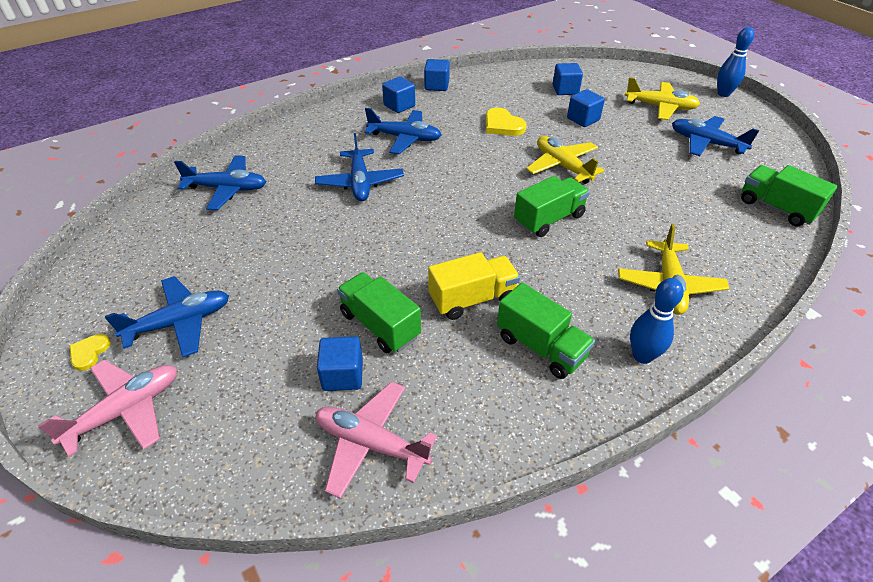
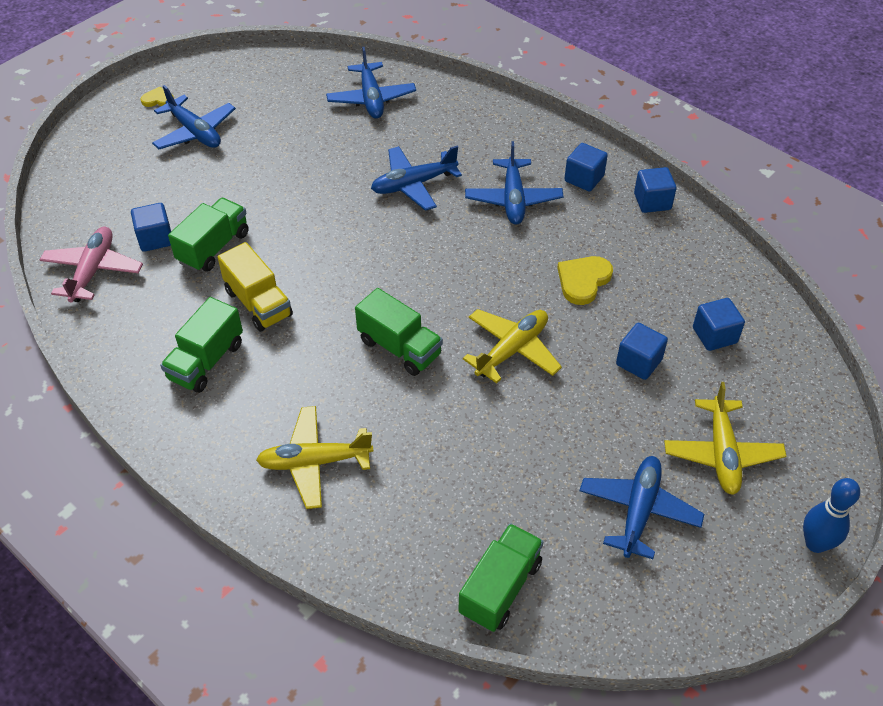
camera: 75 degrees right, 5 degrees up
(125, 411) = (109, 137): pink plane -> none
(642, 356) = (207, 440): blue bowling pin -> none

